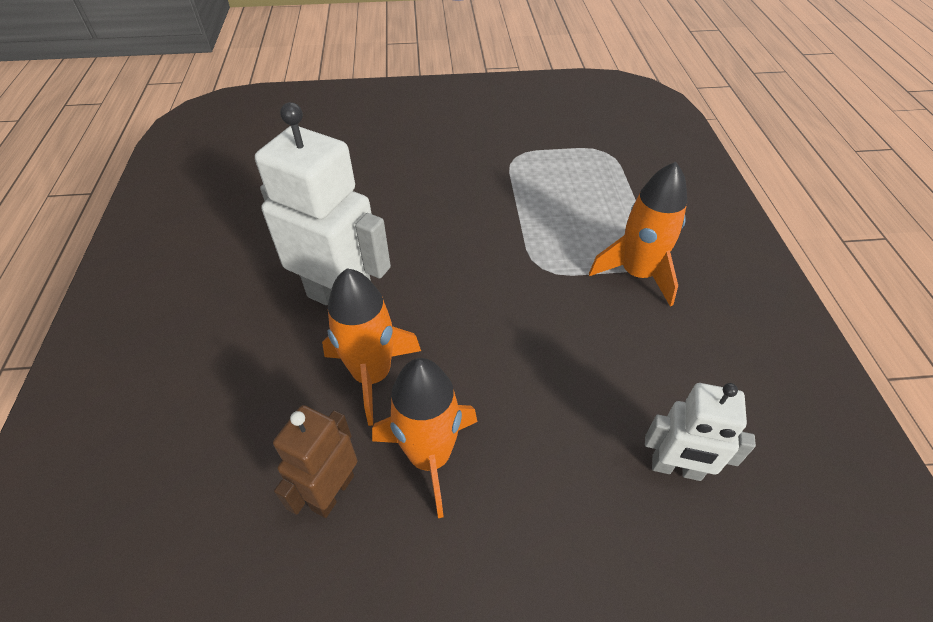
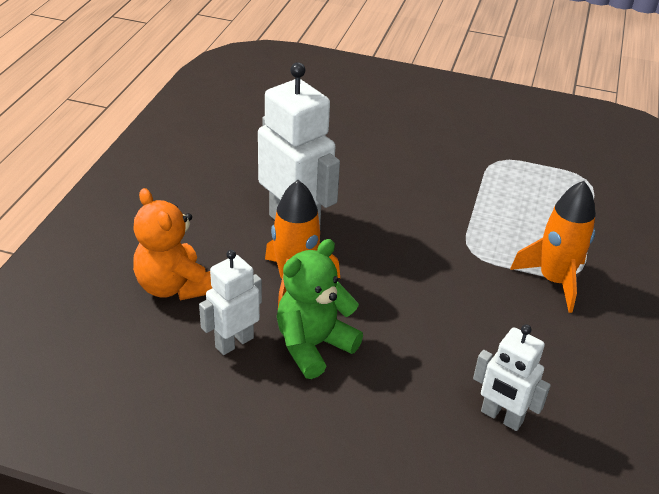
camera: 20 degrees right, 10 degrees down
(225, 438) = (174, 286): none -> orange teddy bear
(332, 492) = (234, 342): brown robot -> white robot
(430, 456) = (313, 345): orange rocket -> green teddy bear

